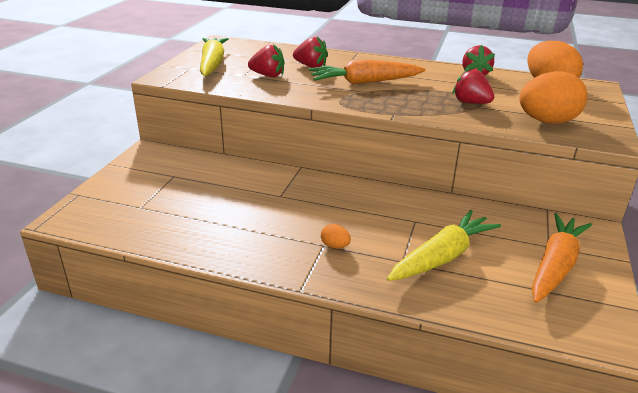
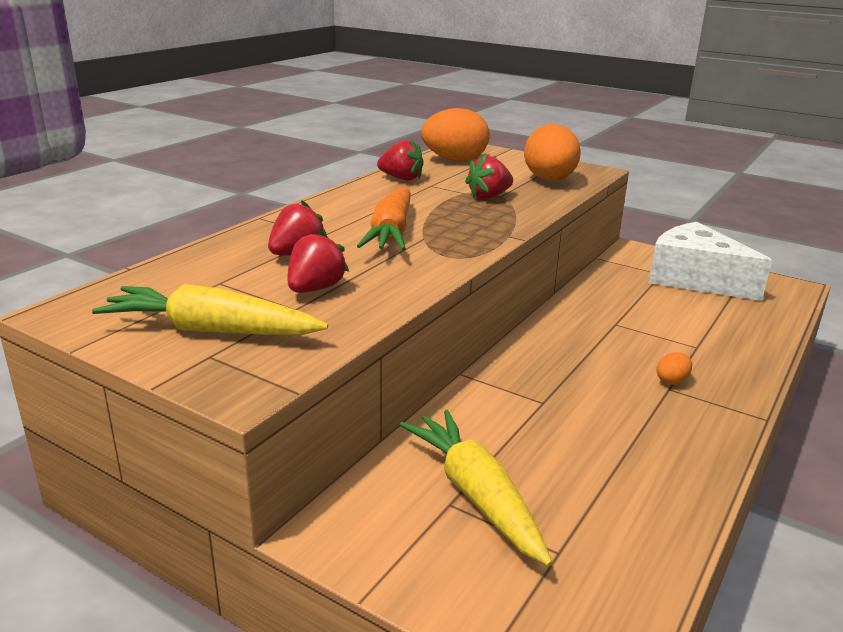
camera: 75 degrees left, 5 degrees down
(442, 257) = (687, 324): yellow carrot -> yellow carrot (476, 495)
(555, 266) = (695, 279): orange carrot -> white cheese

